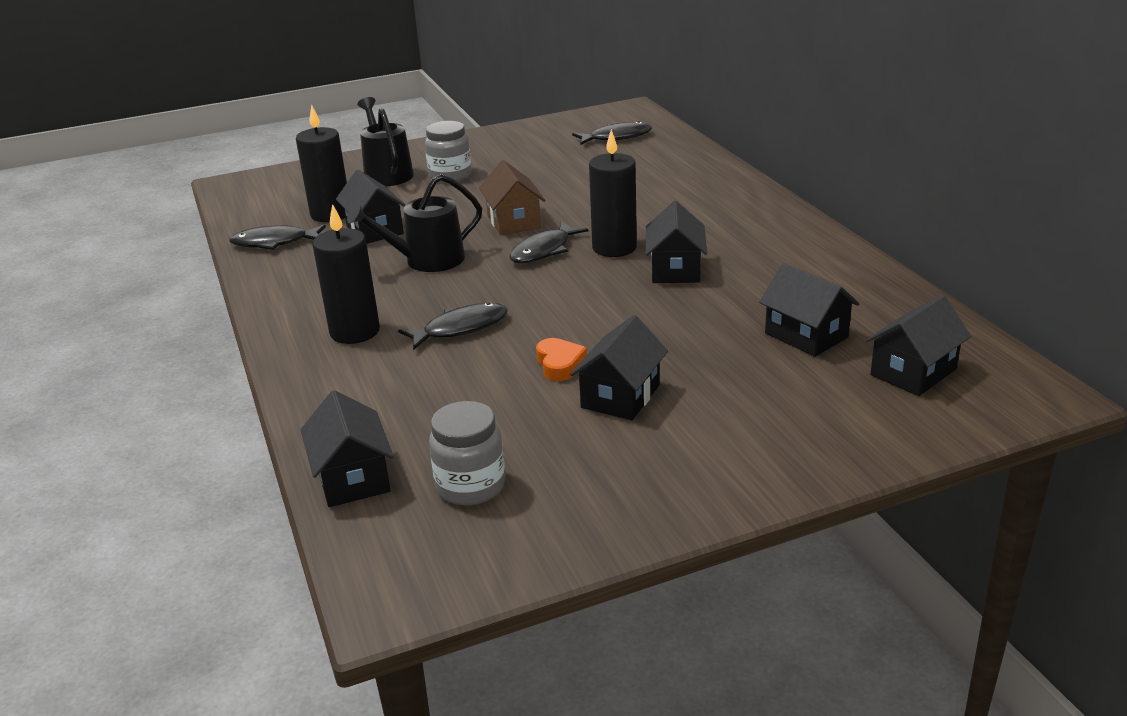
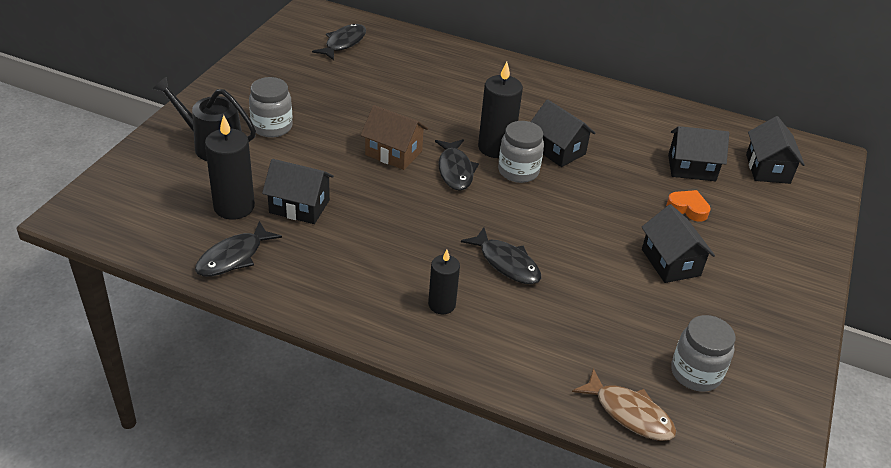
camera: 50 degrees left, 10 degrees up
(353, 478) = (629, 413): black house -> brown fish
(355, 332) = (442, 304): black candle -> black candle, size x0.63
(427, 260) = (389, 216): black watering can -> none
(460, 328) = (506, 263): black fish -> black fish turned 120 degrees clockwise
(560, 364) = (606, 258): orange heart -> orange heart (688, 208)
(602, 271) = (518, 171): none -> grey jar

